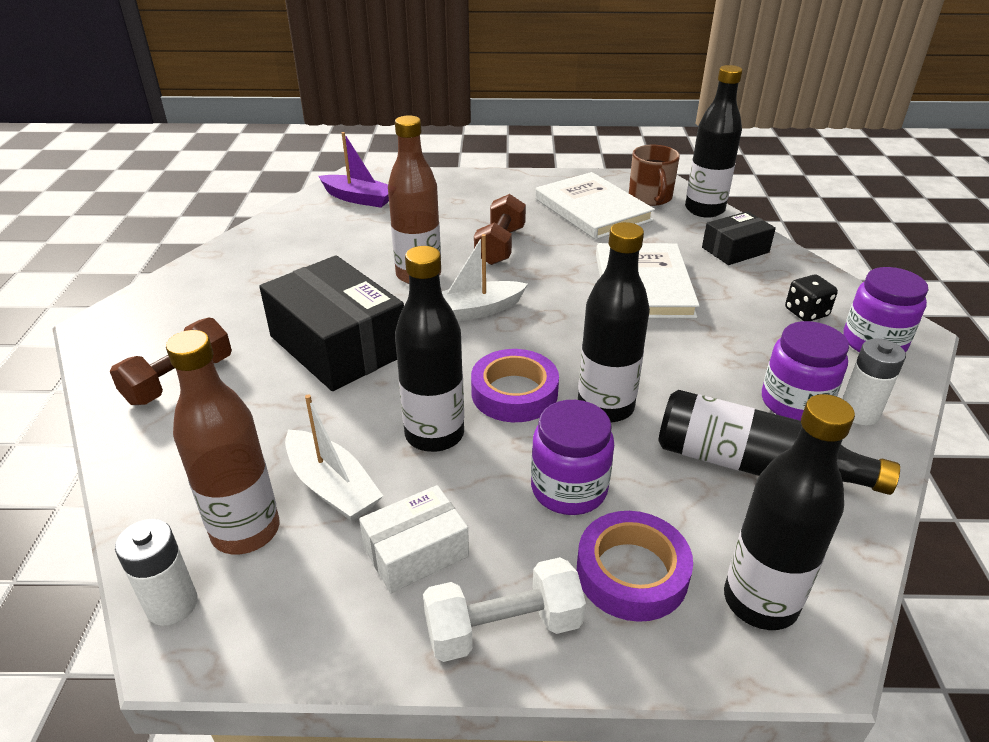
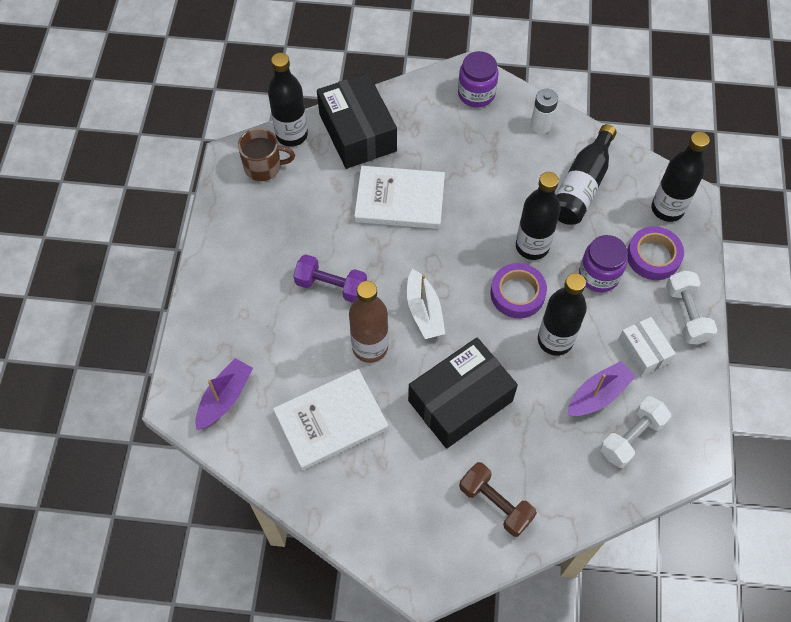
camera: 85 degrees left, 25 degrees up
(172, 604) = (680, 466): white battery -> none
(246, 531) = (631, 437): brown bottle -> white dumbbell
(332, 487) = (598, 395): white boat -> purple boat
(500, 246) = (331, 286): brown dumbbell -> purple dumbbell
(592, 210) = (279, 212): white book -> white book (331, 421)
(735, 250) = (357, 132): black box -> black box, size x1.85
(795, 402) = (531, 152): purple jar -> none
(806, 312) = (442, 117): black dice -> none

